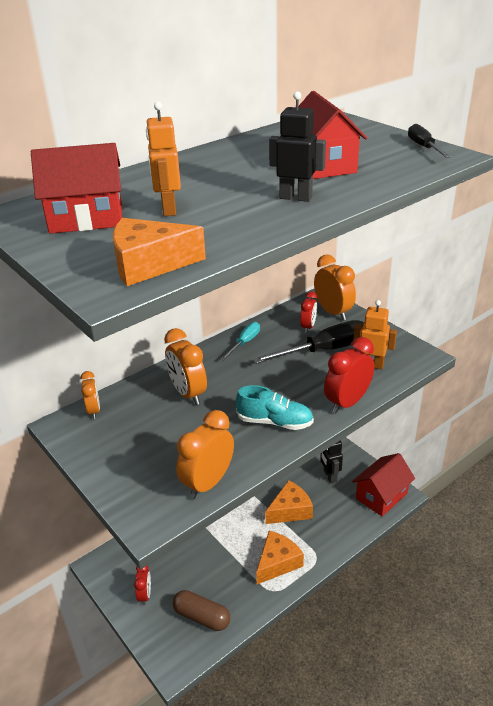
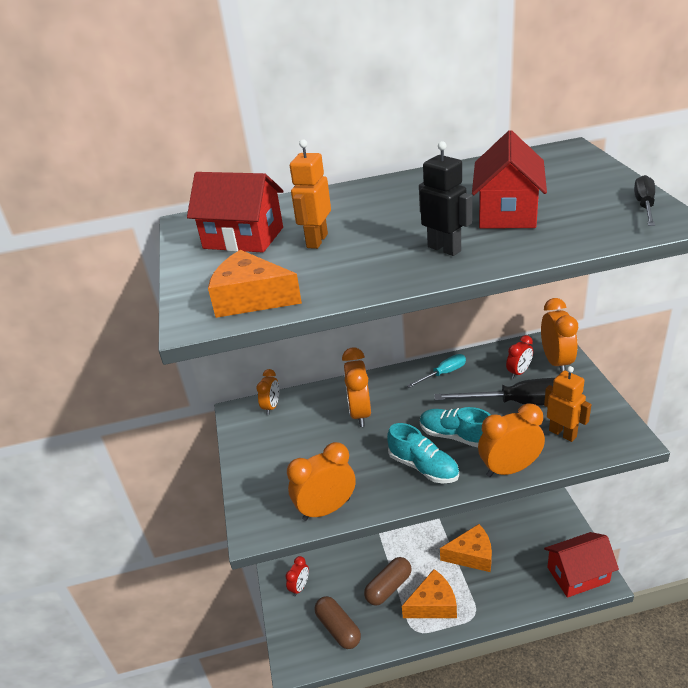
camera: 30 degrees right, 0 degrees up
(231, 563) = (388, 587): none -> brown capsule
(287, 390) = (456, 436): none -> turquoise shoe
(329, 476) = (531, 533): black robot -> none
(347, 403) = (509, 469): red clock -> orange clock

